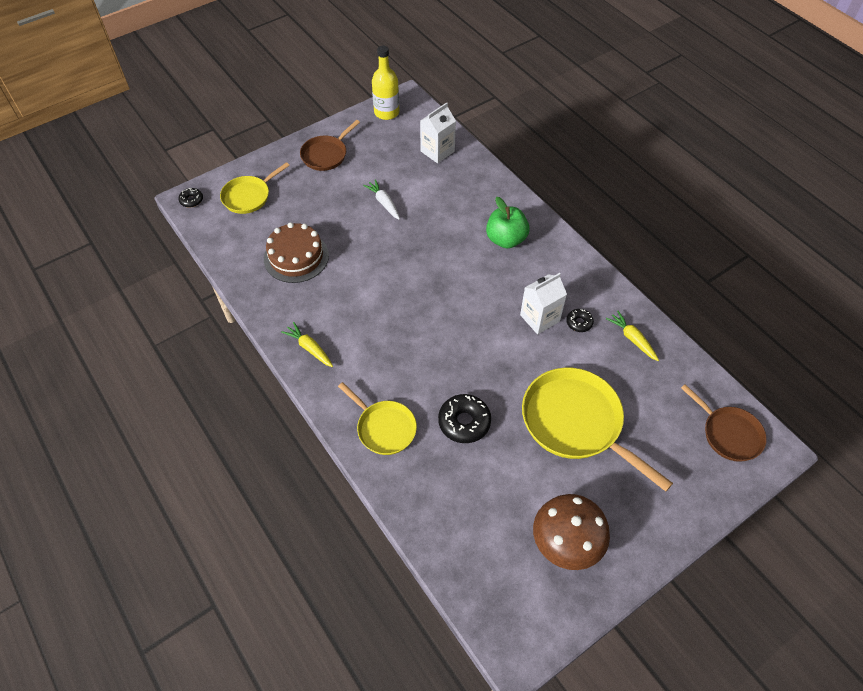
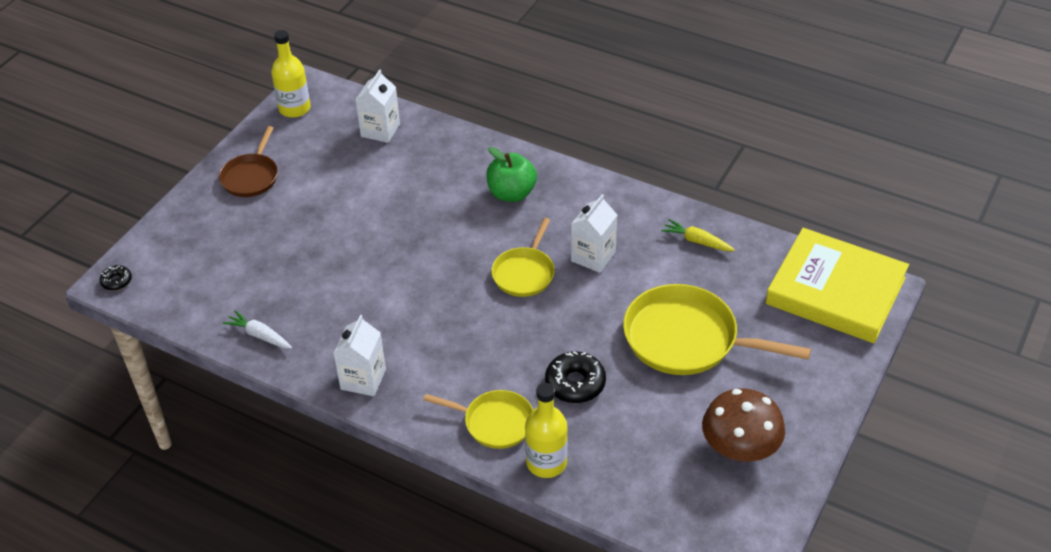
camera: 25 degrees left, 10 degrees down
(249, 196) = (186, 252): yellow pan -> yellow pan (524, 273)
(296, 257) = (286, 295): brown cake -> none
(309, 348) = (363, 379): yellow carrot -> white carton
(384, 203) = (353, 204): white carrot -> white carrot (259, 335)
(403, 481) = (546, 462): none -> yellow bottle
(579, 323) = (635, 246): black donut -> none
(729, 434) = (835, 291): brown pan -> yellow book

